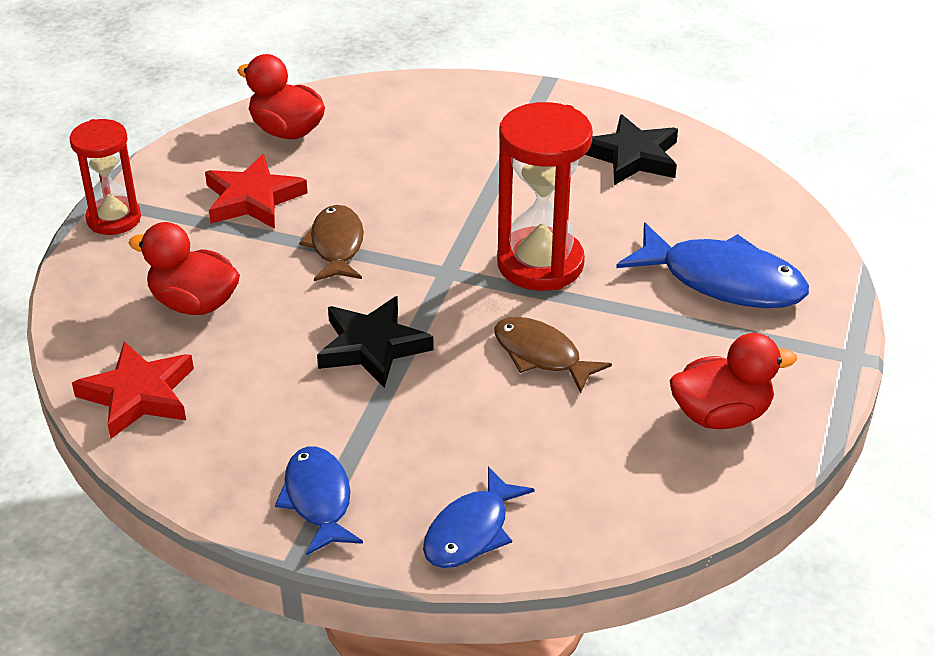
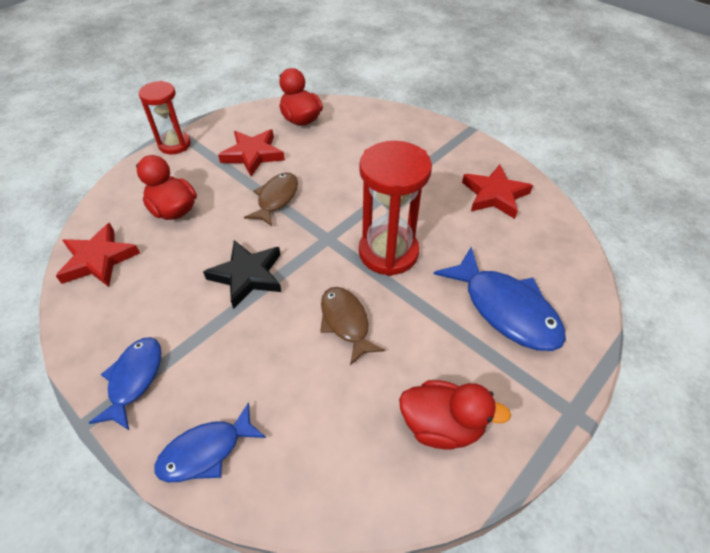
camera: 25 degrees right, 10 degrees up
(633, 156) = (495, 195): black star -> red star

